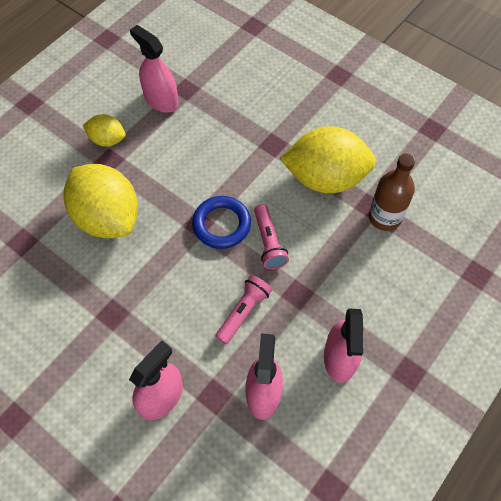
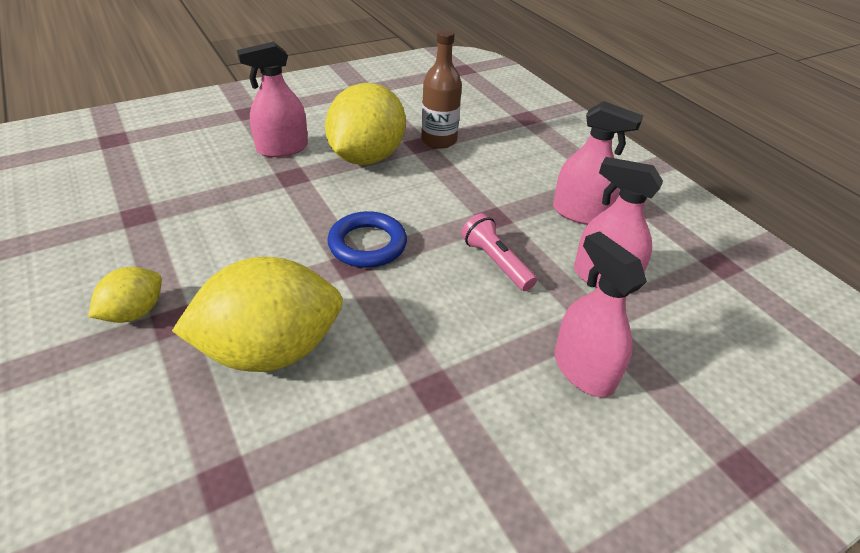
camera: 70 degrees left, 20 degrees down
(161, 100) = (129, 240): pink spray bottle -> pink spray bottle (282, 148)
(268, 242) = (417, 217): pink flashlight -> none

